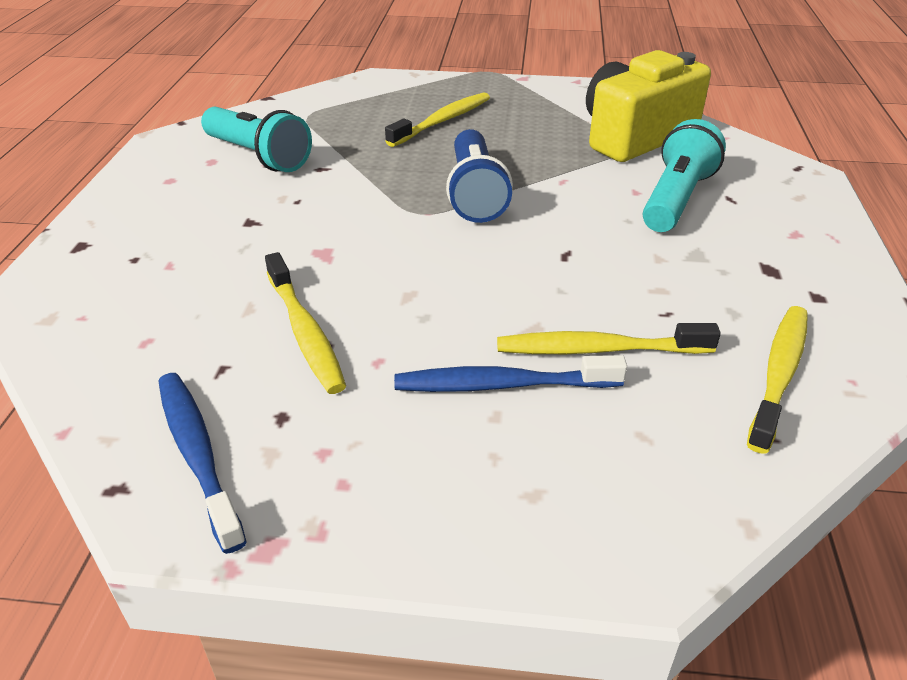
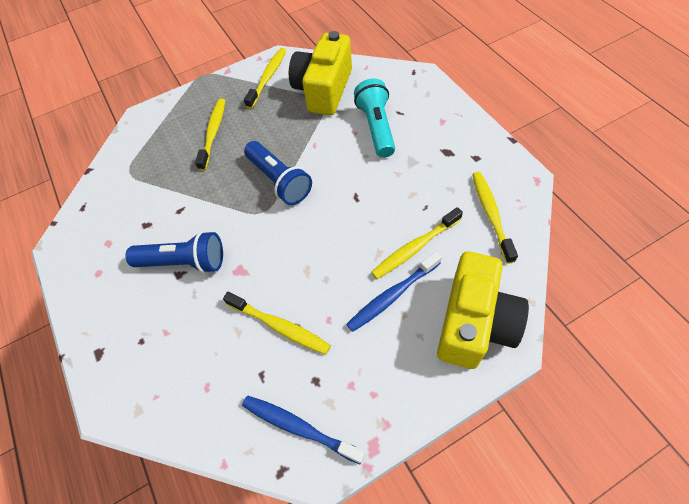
camera: 30 degrees left, 20 degrees up
(258, 156) = (133, 222): turquoise flashlight -> none
(269, 214) = (184, 262): none -> blue flashlight
(569, 100) = (268, 78): none -> yellow toothbrush
(606, 494) = (474, 323): none -> yellow camera

